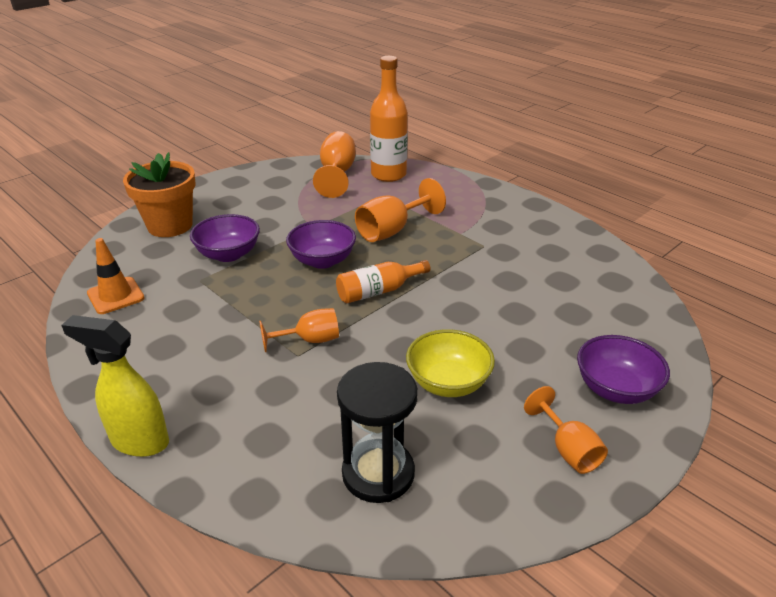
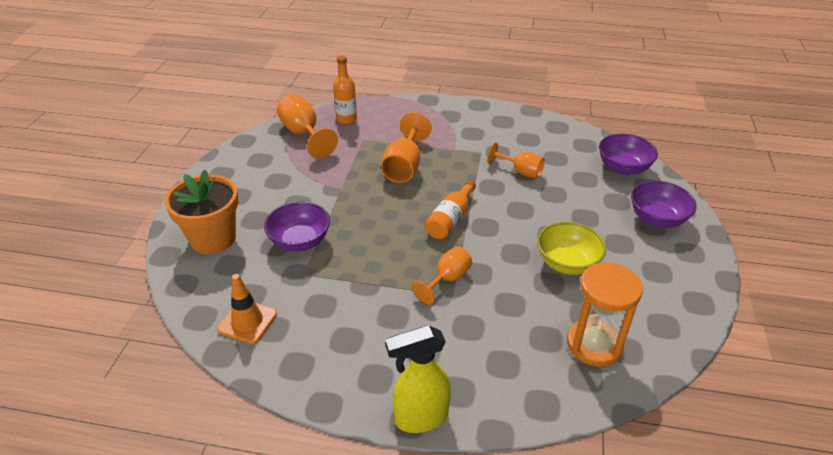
camera: 35 degrees left, 5 degrees up
(322, 261) = (382, 213): purple bowl -> purple bowl (623, 168)
(378, 473) = (594, 344): black hourglass -> orange hourglass
(388, 175) = (346, 119): orange bottle -> orange bottle, size x0.64
(568, 449) = (672, 270): orange goblet -> orange goblet (521, 171)

